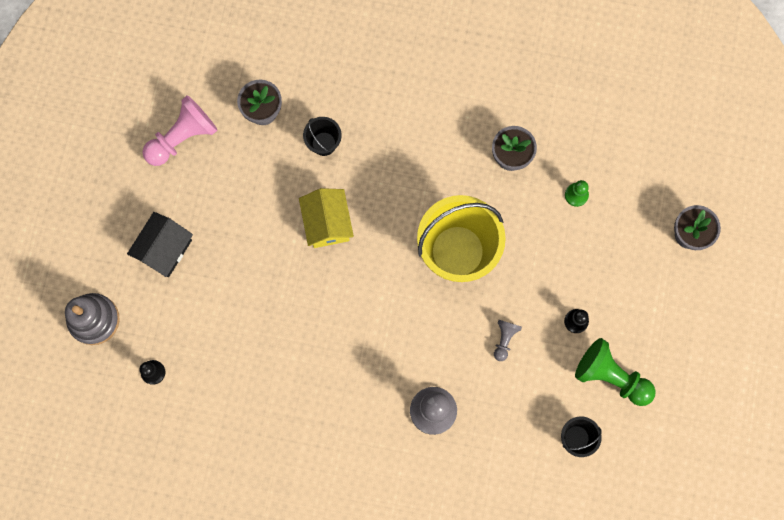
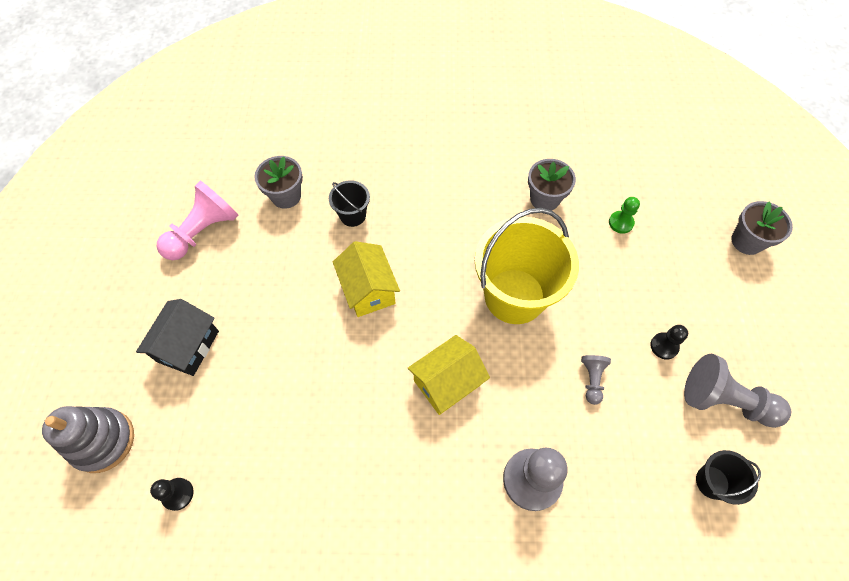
camera: 10 degrees left, 15 degrees down
(381, 320) = (447, 382): none -> yellow house
(611, 376) = (724, 400): green pawn -> grey pawn

